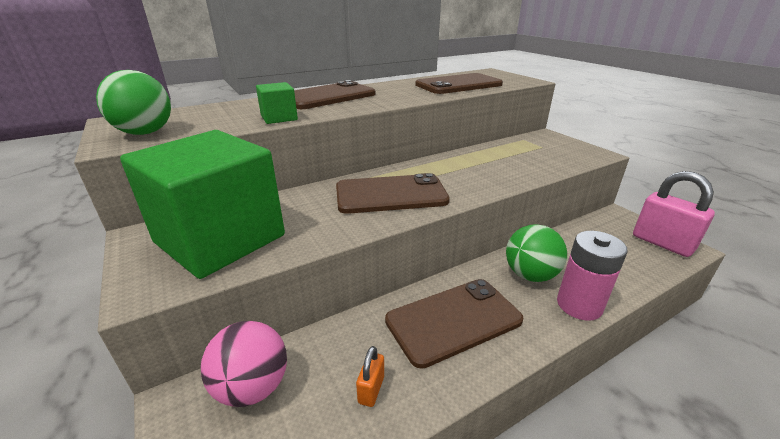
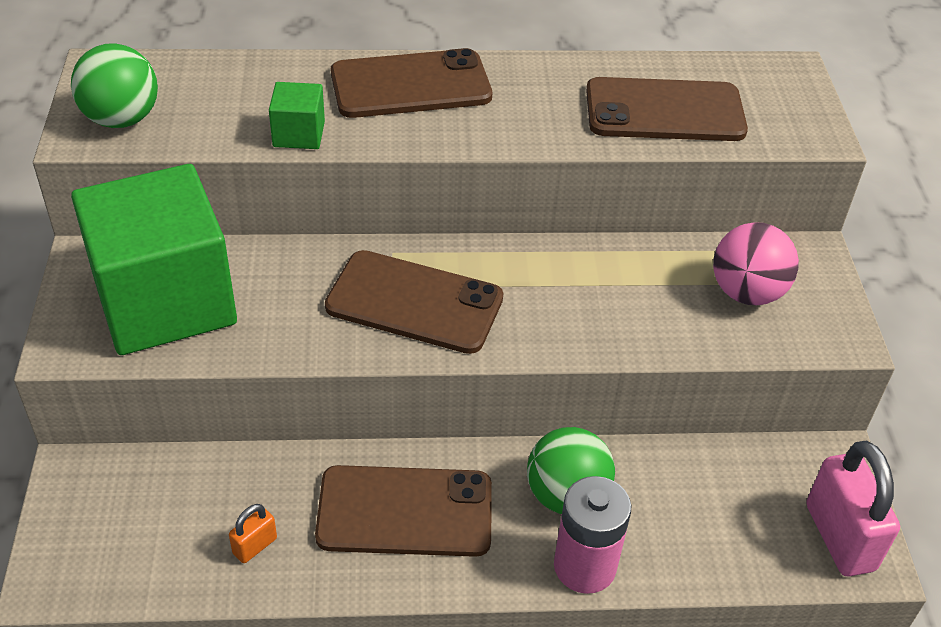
camera: 25 degrees right, 15 degrees up
(252, 387) = (145, 488): pink ball -> pink ball (746, 292)

